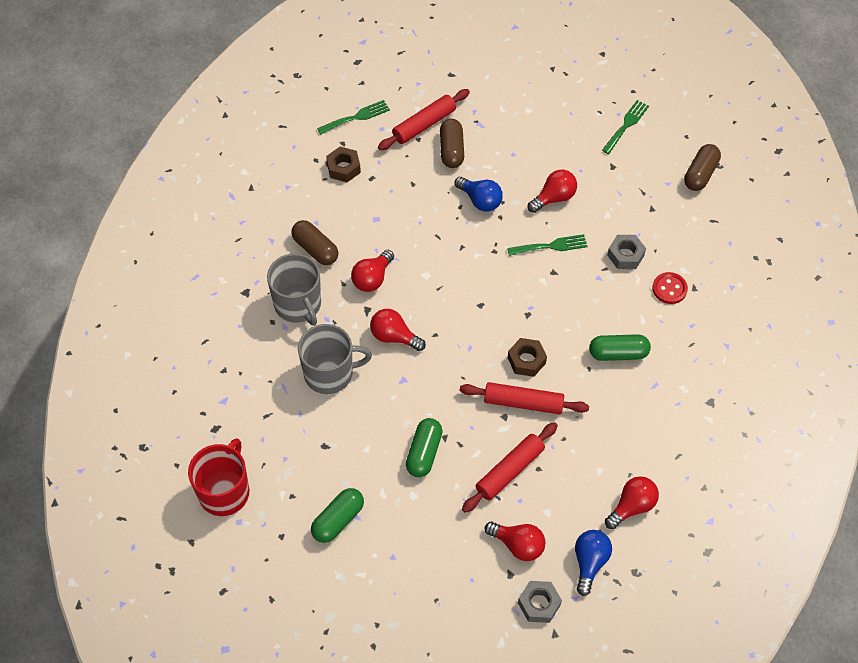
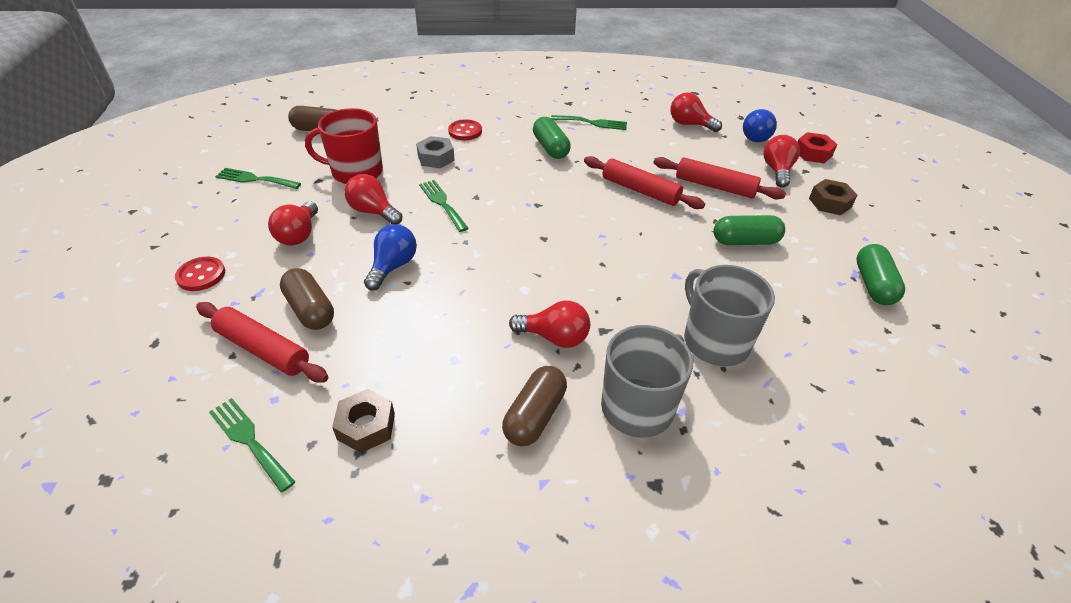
camera: 110 degrees left, 15 degrees down
(224, 491) = (948, 397): red mug -> red mug (356, 172)
(338, 520) = (873, 285): green capsule -> green capsule turned 75 degrees clockwise
(394, 336) = (626, 296): red light bulb -> red light bulb (299, 235)
(451, 150) = (310, 310): brown capsule -> brown capsule turned 75 degrees clockwise
(509, 94) = (201, 275): none -> red button
(523, 403) = (640, 190): red rolling pin -> red rolling pin turned 45 degrees counterclockwise
(526, 360) = (592, 196): brown nut -> brown nut (830, 203)
(539, 604) = (813, 153): grey nut -> red nut
(589, 562) = (754, 136): blue light bulb -> blue light bulb turned 75 degrees counterclockwise
(659, 409) = (592, 123): none -> green fork

